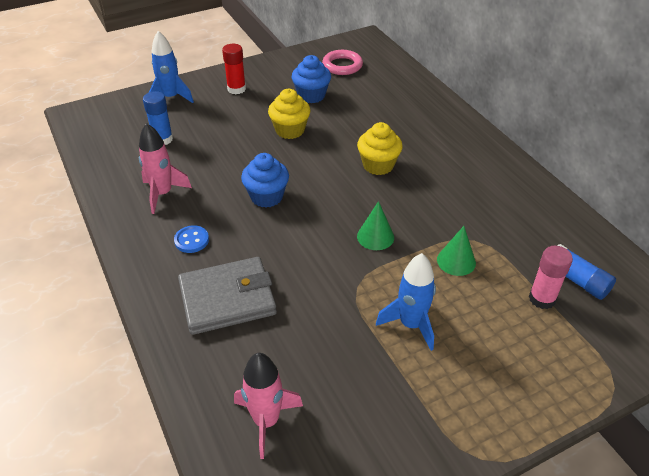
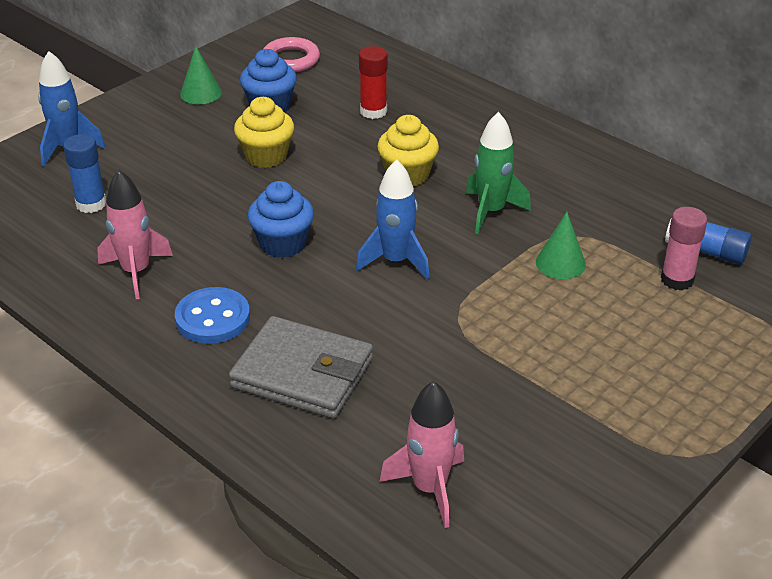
camera: 20 degrees left, 5 degrees down
(191, 240) = (213, 318): blue button -> blue button, size x1.55
(227, 299) = (302, 373): grey wallet -> grey wallet turned 60 degrees clockwise
(236, 89) = (158, 118): red glue stick -> red glue stick (373, 111)
(375, 236) = (449, 258): green cone -> green cone (201, 93)
(411, 324) = (543, 344): blue rocket -> blue rocket (395, 261)
(424, 207) = (491, 211): none -> green rocket

